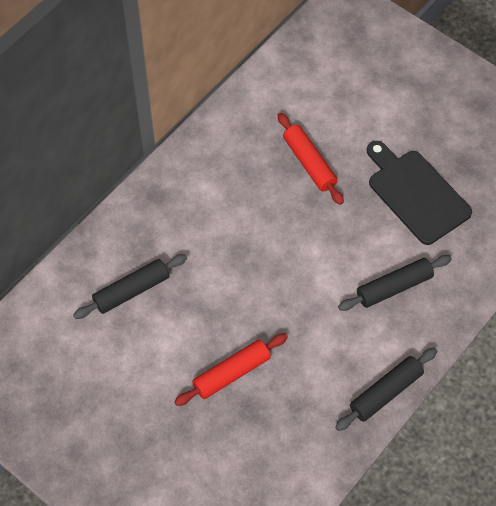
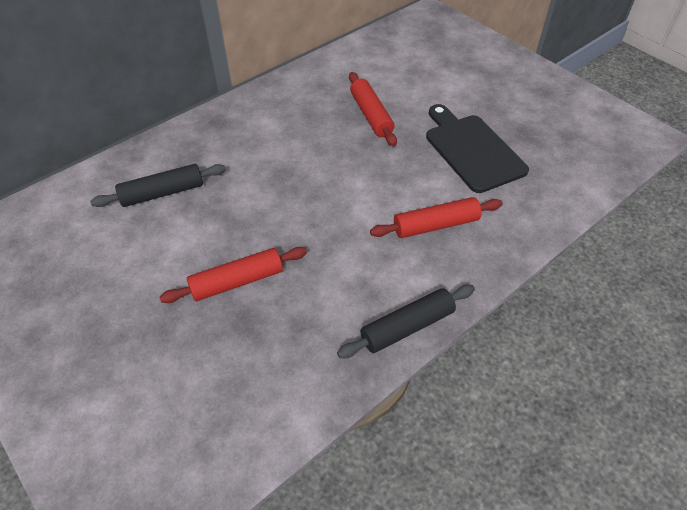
camera: 10 degrees right, 10 degrees down
(394, 287) = (436, 225): black rolling pin -> red rolling pin

